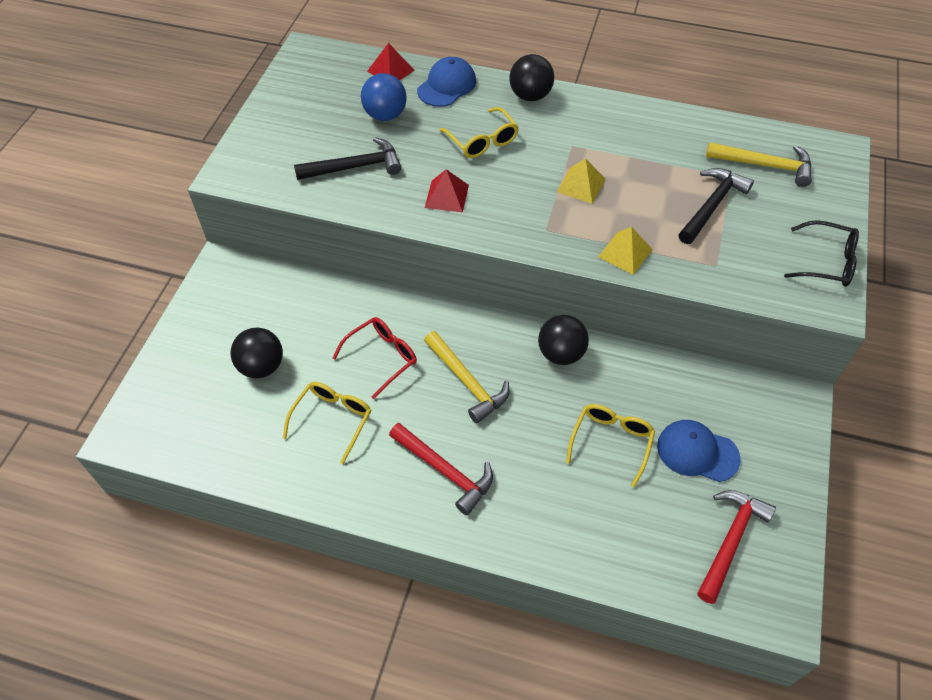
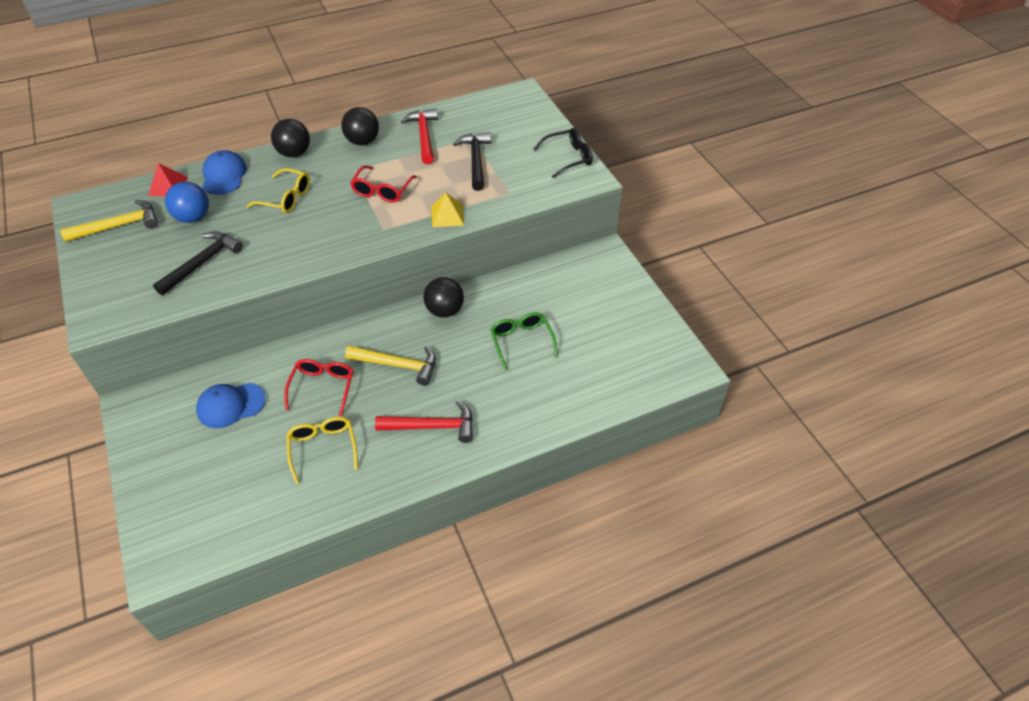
camera: 40 degrees left, 5 degrees down
(261, 366) = (233, 450): black ball -> black ball (362, 141)
(447, 196) = (293, 245): red pyramid -> none
(581, 185) = (382, 191): yellow pyramid -> red glasses
(611, 442) = (521, 341): yellow glasses -> green glasses
(697, 452) = (575, 315): blue cap -> blue cap (231, 405)
(730, 540) = (634, 350): red hammer -> red hammer (424, 136)
(764, 165) = (487, 122): yellow hammer -> yellow hammer (119, 226)

